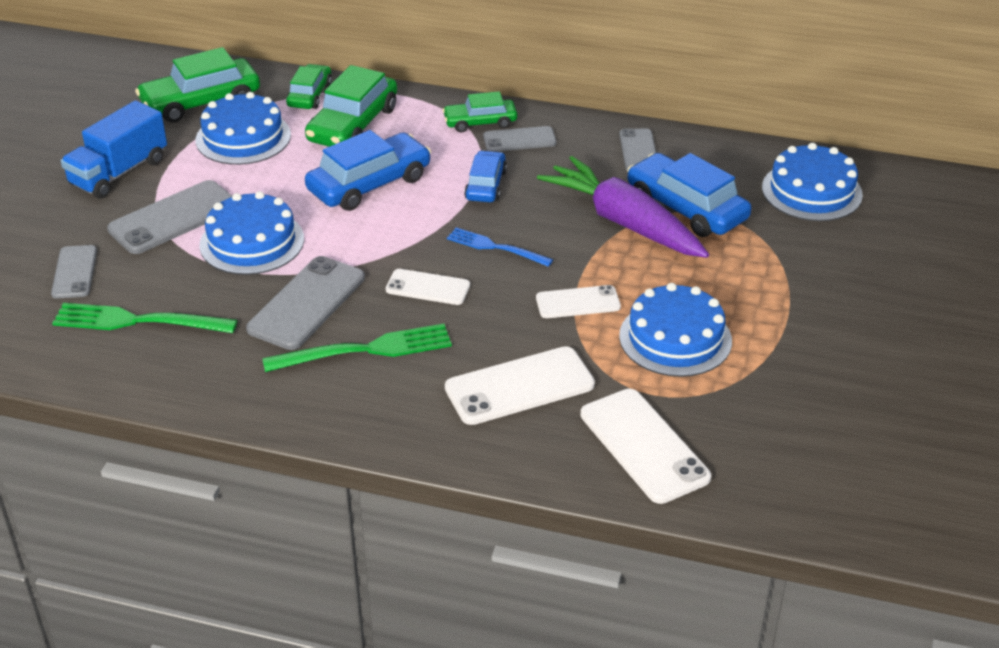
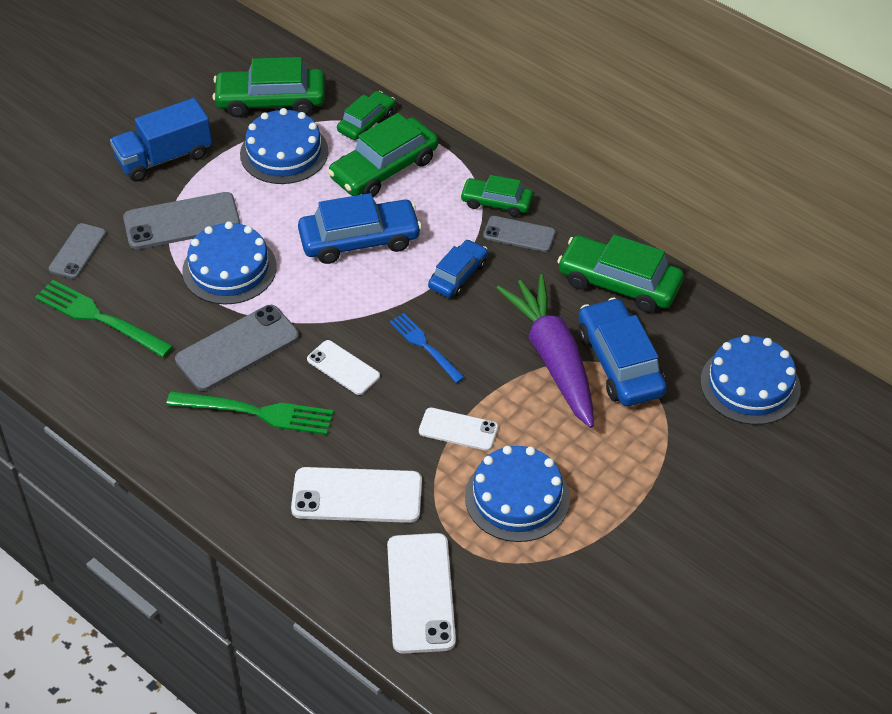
camera: 25 degrees right, 10 degrees up
(638, 151) = (619, 283): grey phone -> green car

